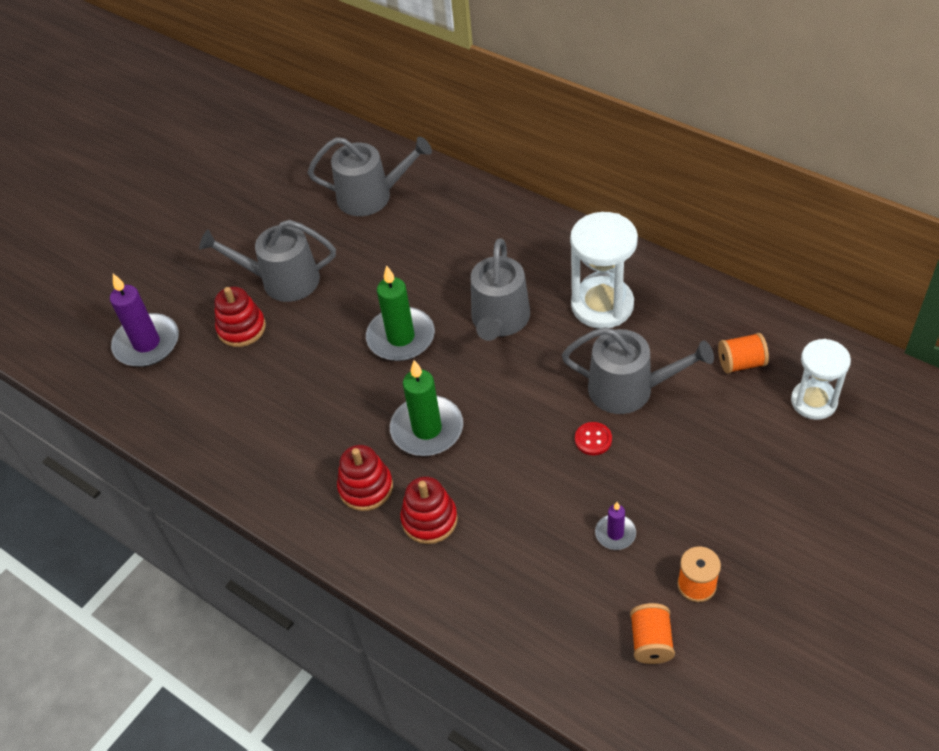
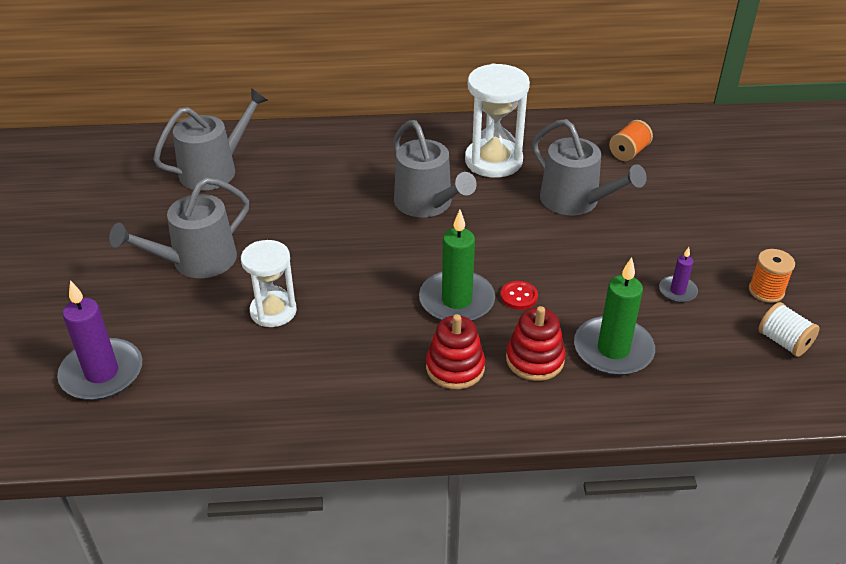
camera: 45 degrees left, 10 degrees down
(241, 328) = (195, 314): red stacking toy -> none
(401, 337) = (358, 251): green candle -> green candle (613, 350)
(593, 439) = (590, 243): red button -> red button (519, 296)
(629, 389) = (575, 201): grey watering can -> grey watering can turned 75 degrees clockwise
(651, 641) = (783, 342): orange spool -> white spool
(813, 401) = (698, 152): white hourglass -> white hourglass (273, 311)

